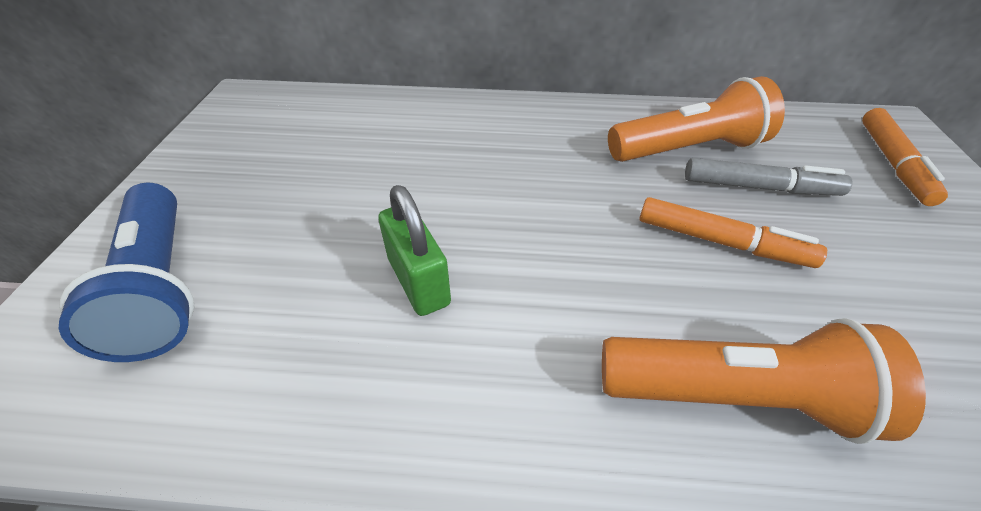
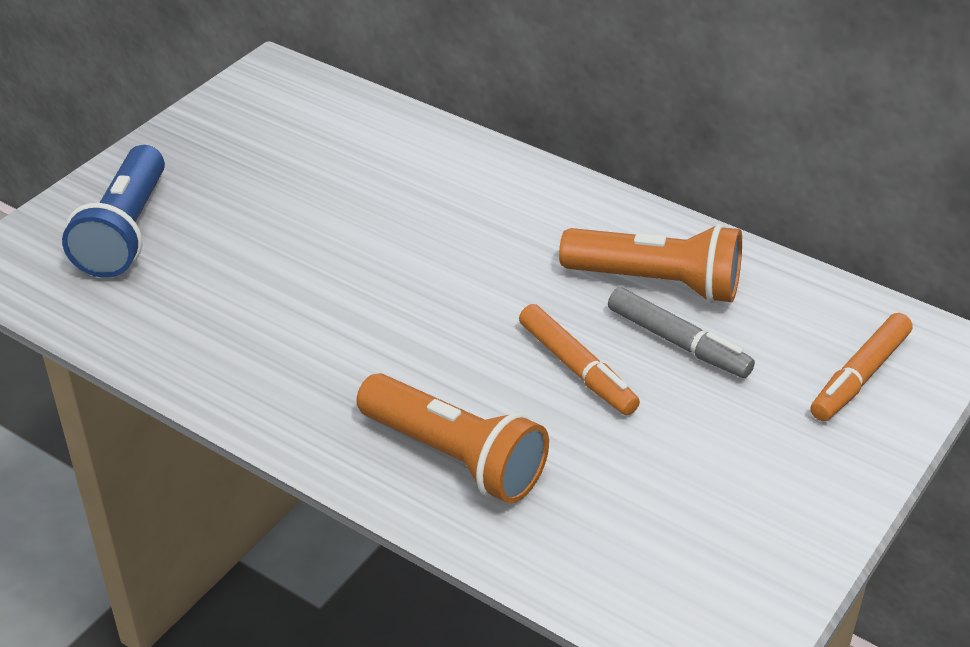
camera: 30 degrees right, 5 degrees down
(418, 281) = (303, 299): green padlock -> none

